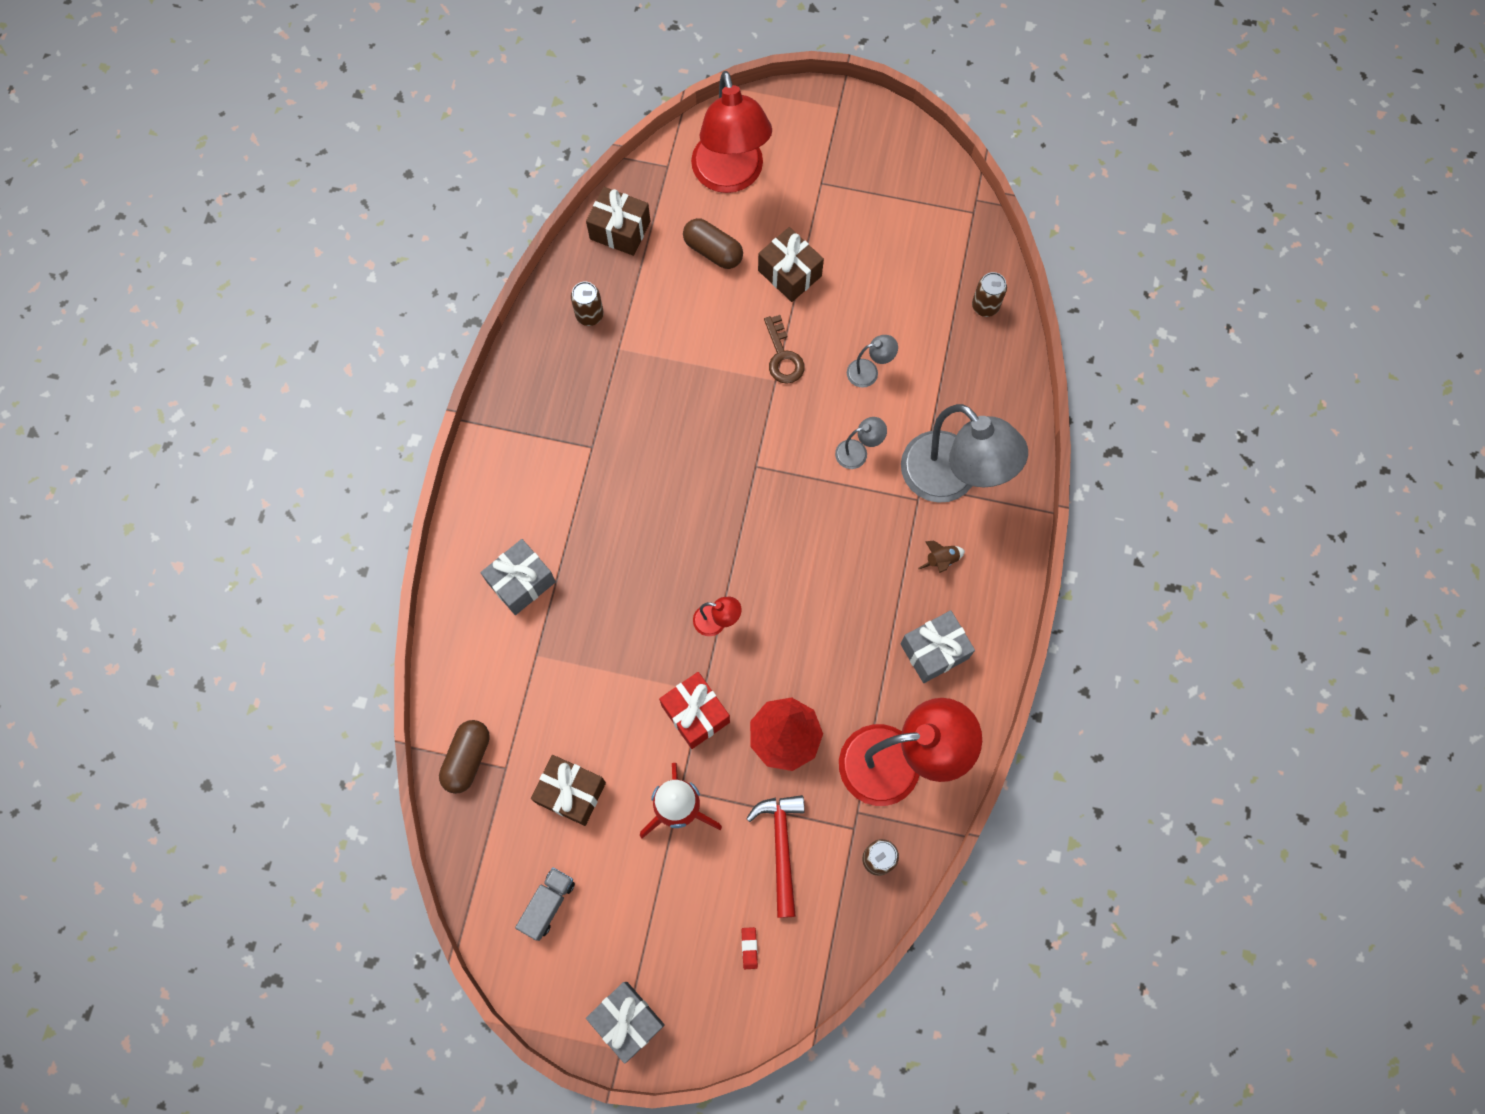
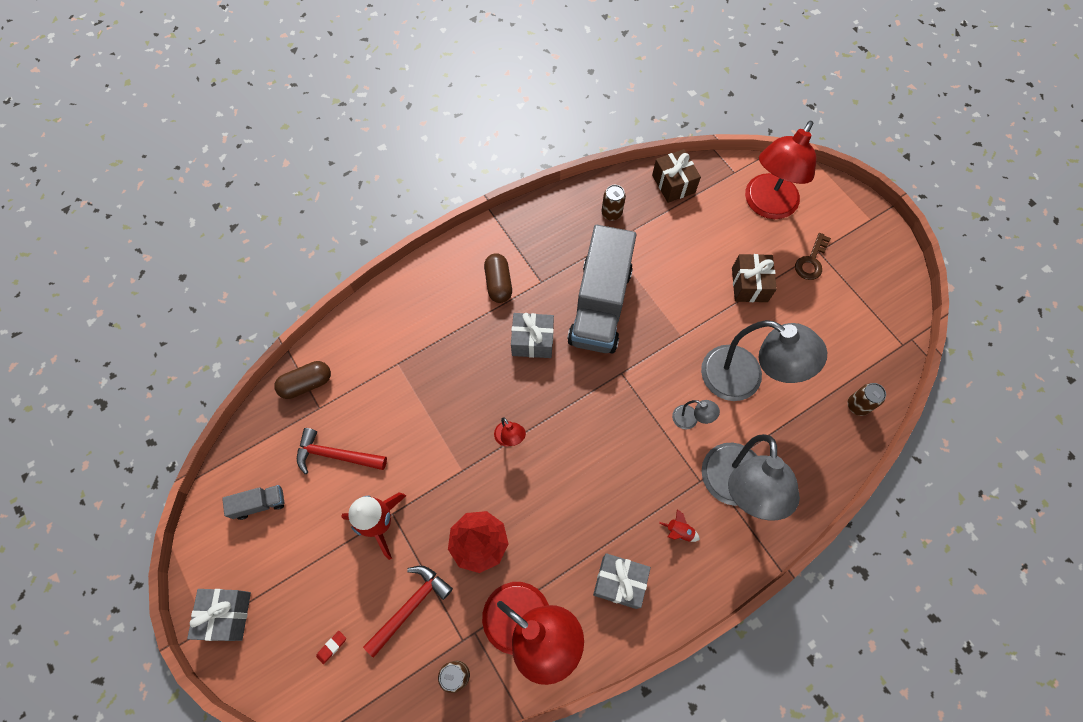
camera: 45 degrees right, 5 degrees down
(521, 582) = (431, 318): grey gift -> grey gift (532, 341)
(571, 793) = (336, 455): brown gift -> red hammer
(671, 419) = (600, 305): none -> grey truck
(695, 714) = (445, 479): red gift -> none
(713, 251) = (715, 236): brown capsule -> brown capsule (498, 283)
(783, 356) = (699, 326): brown key -> brown key (811, 261)
(869, 371) = (743, 380): grey lamp -> grey lamp, size x2.40
(941, 560) = (679, 531): brown rocket -> red rocket

